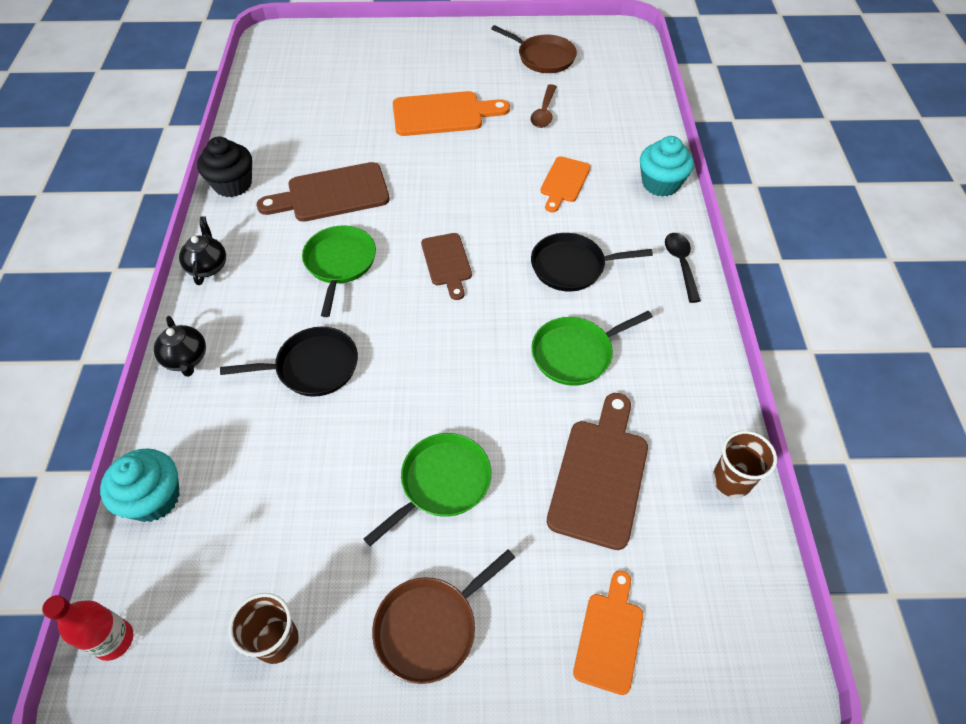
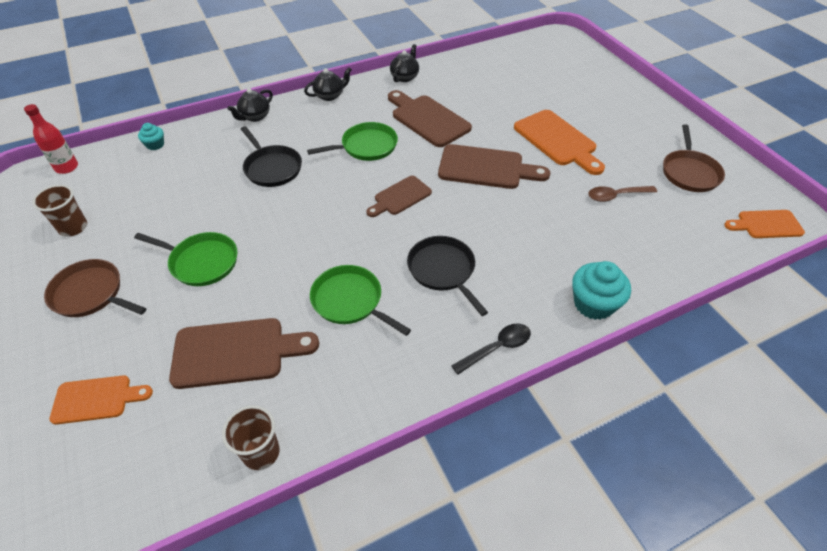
camera: 65 degrees right, 5 degrees down
(154, 498) = (155, 145): turquoise cupcake -> turquoise cupcake, size x0.56
(233, 184) = (405, 77): black cupcake -> black teapot
(447, 180) = (486, 168): none -> brown cutting board
(564, 182) = (539, 235): orange cutting board -> orange cutting board (766, 224)

